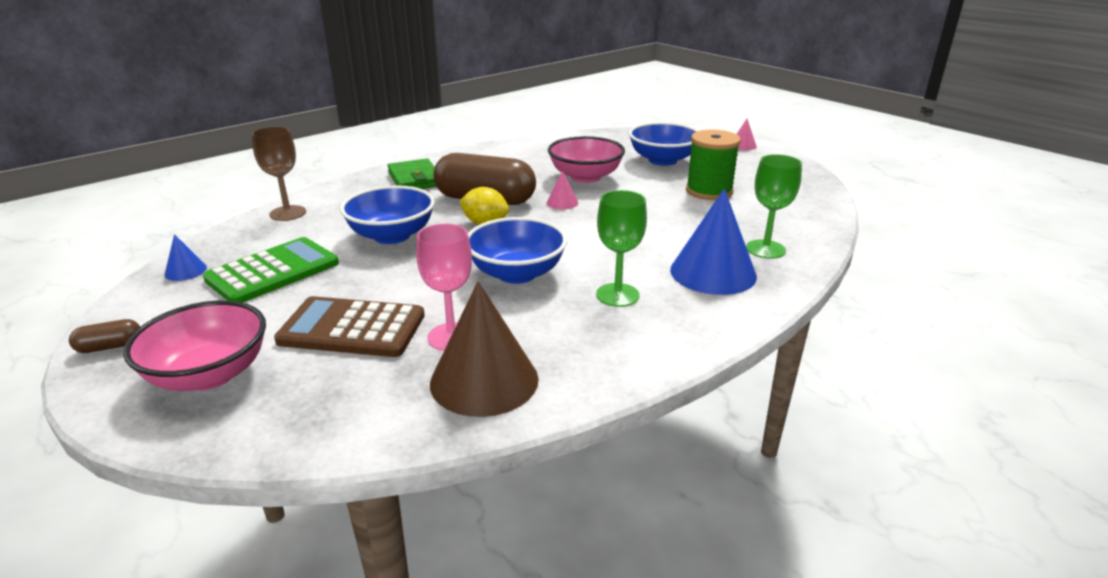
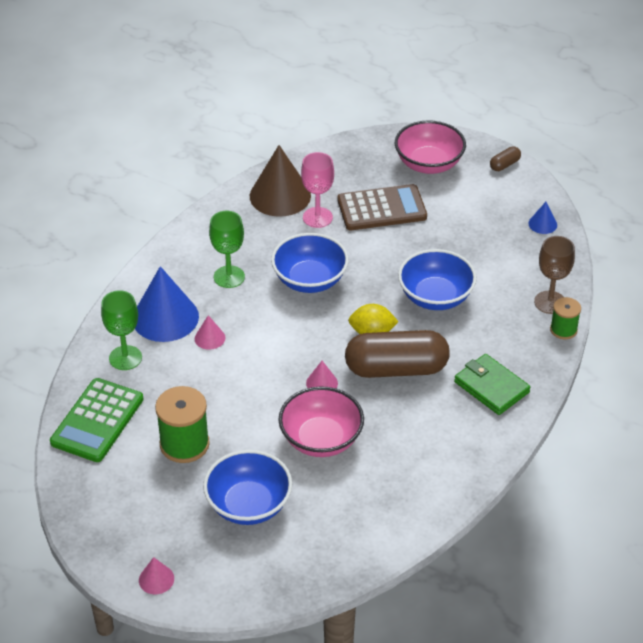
camera: 160 degrees right, 15 degrees up
(273, 271) = (482, 238): green calculator -> green calculator (97, 421)
(305, 196) = (563, 330): none -> green spool
(663, 248) = (210, 338): none -> pink cone

